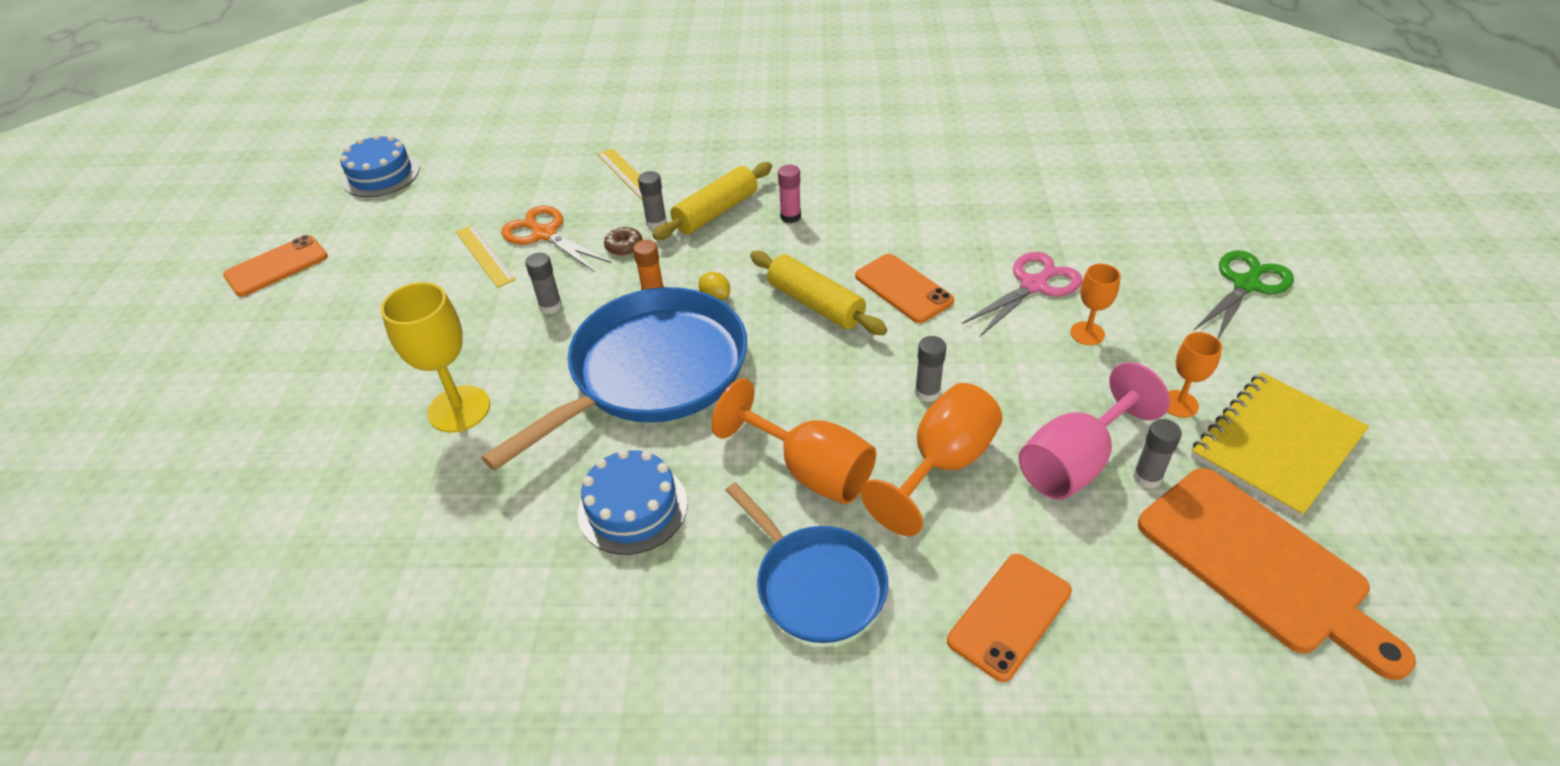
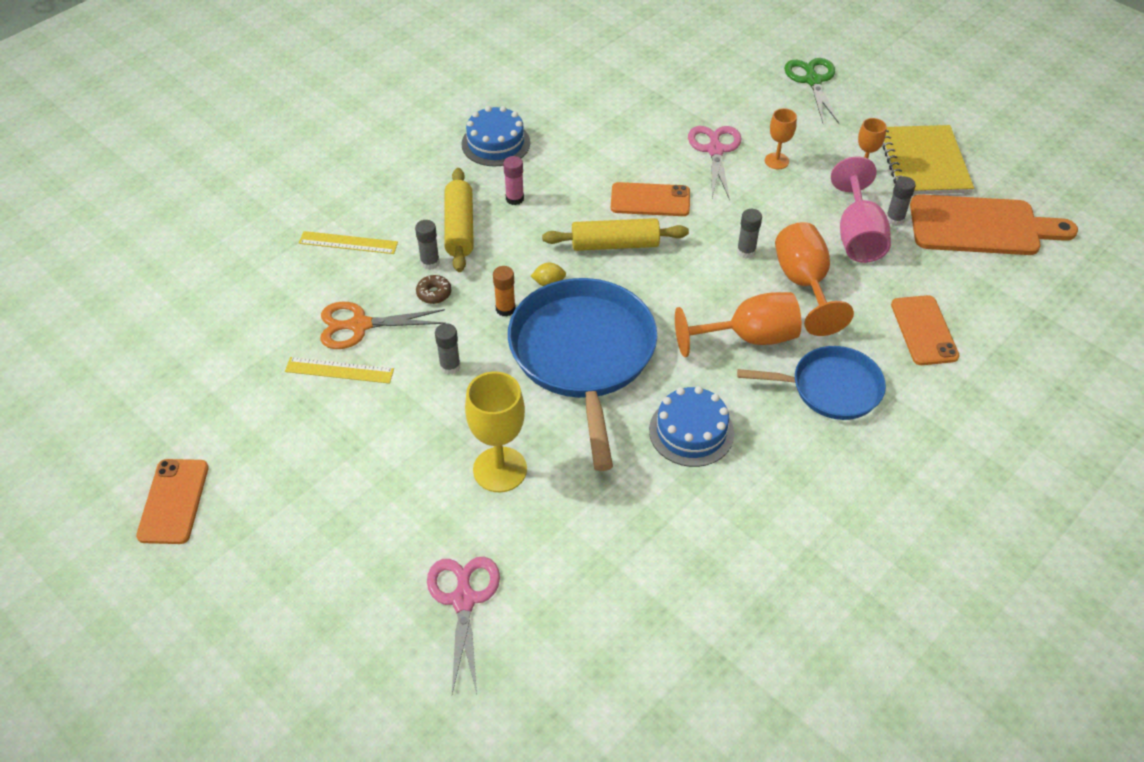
camera: 50 degrees left, 5 degrees up
(286, 483) = (463, 600): none -> pink scissors
(381, 175) = (131, 377): blue cake -> blue cake (495, 143)

